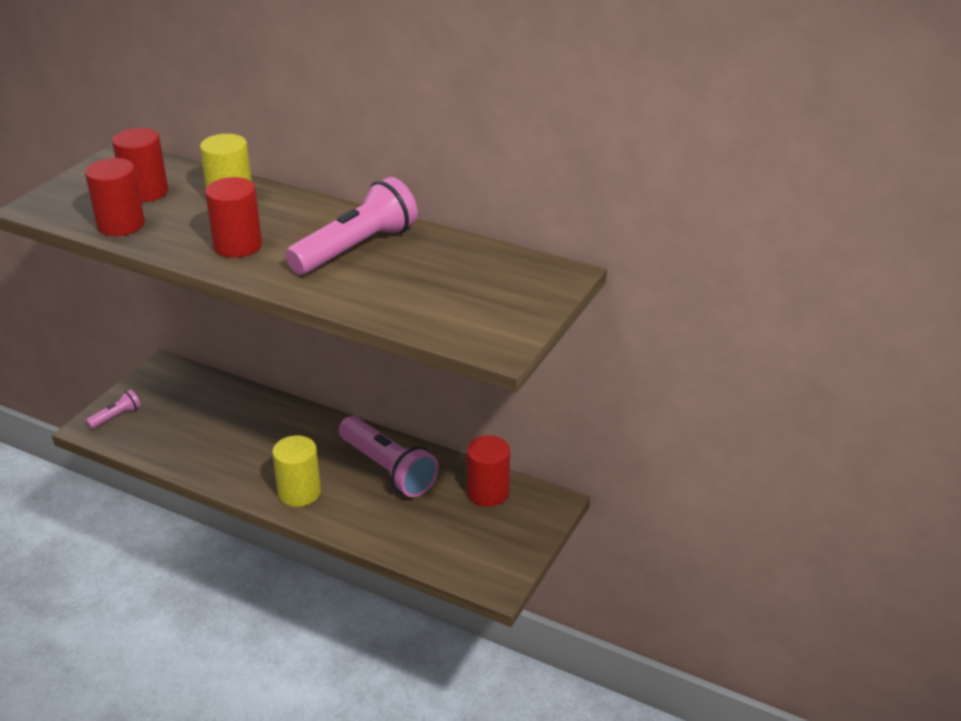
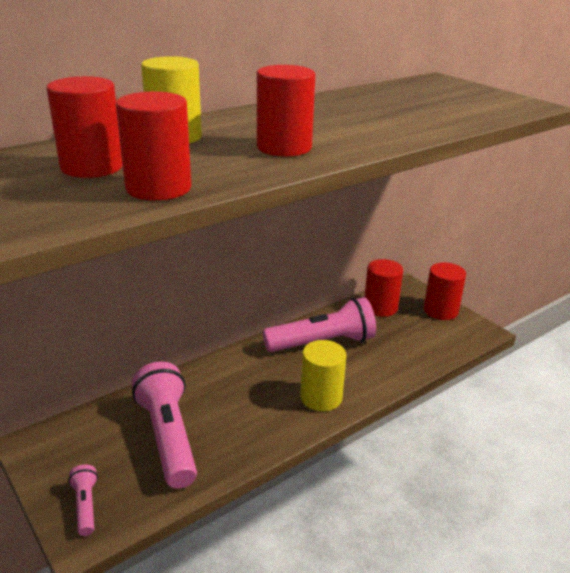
camera: 65 degrees left, 5 degrees down
(356, 248) = (340, 114): pink flashlight -> pink flashlight (168, 437)
(517, 541) = (440, 311): none -> red cylinder

